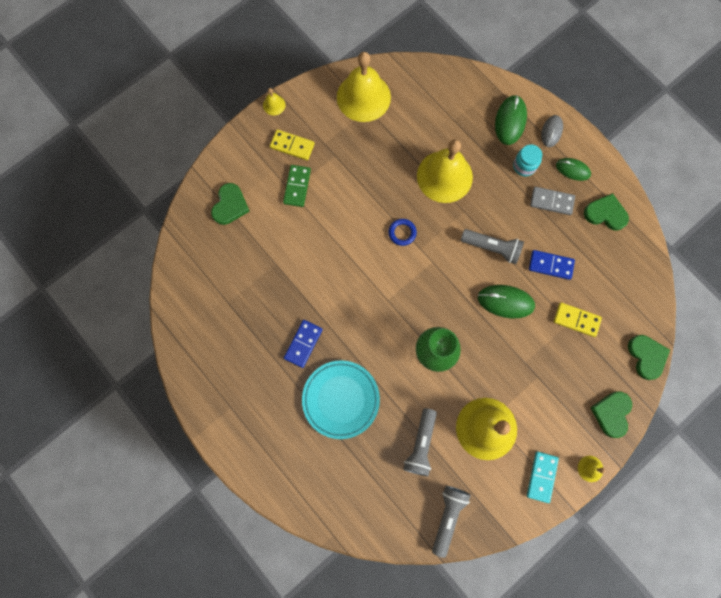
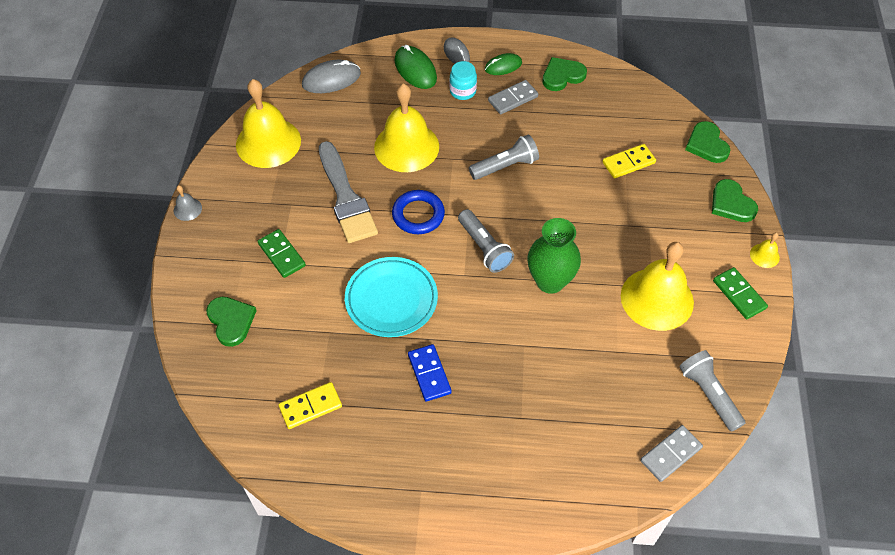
camera: 45 degrees left, 20 degrees down
(274, 105) = (187, 209): yellow bell -> grey bell
(292, 146) = (241, 227): yellow domino -> yellow domino (310, 407)
(341, 399) = (514, 388): turquoise plate -> turquoise plate (391, 300)
(371, 180) = (346, 198): none -> grey brush
(385, 527) = (670, 454): none -> grey domino
(402, 233) = (418, 215): blue ring -> blue ring, size x1.56
(421, 444) = (622, 360): grey flashlight -> grey flashlight (484, 248)
(448, 81) = (331, 79): none -> grey mouse
(505, 302) = (561, 195): green mouse -> none
(541, 476) = (739, 294): turquoise domino -> green domino
(550, 265) = (564, 141): blue domino -> none
(646, 356) = (706, 144): green heart -> green heart turned 135 degrees counterclockwise

